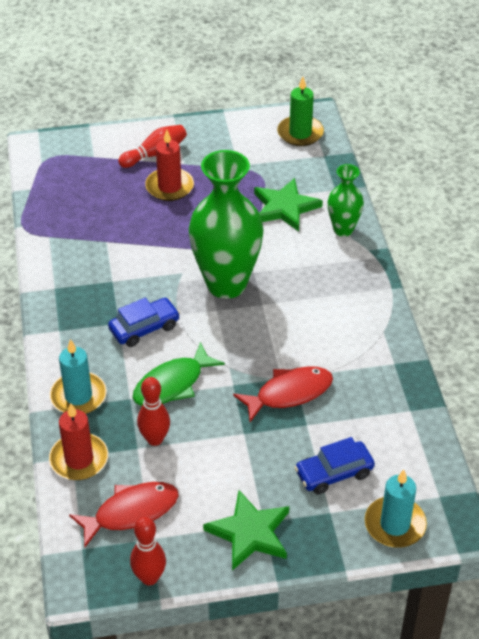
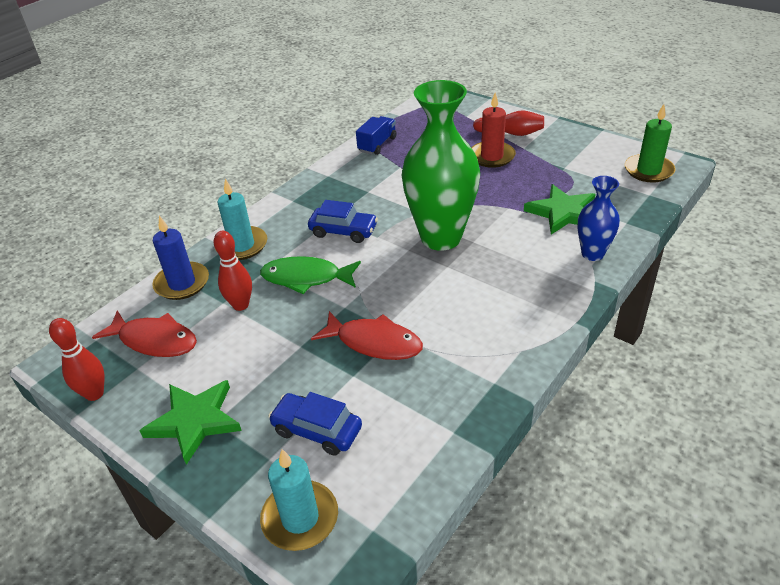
camera: 50 degrees right, 5 degrees down
(54, 231) = (377, 144): none -> blue truck
(79, 459) = (182, 283): red candle -> blue candle
(343, 229) = (592, 254): green vase -> blue vase

